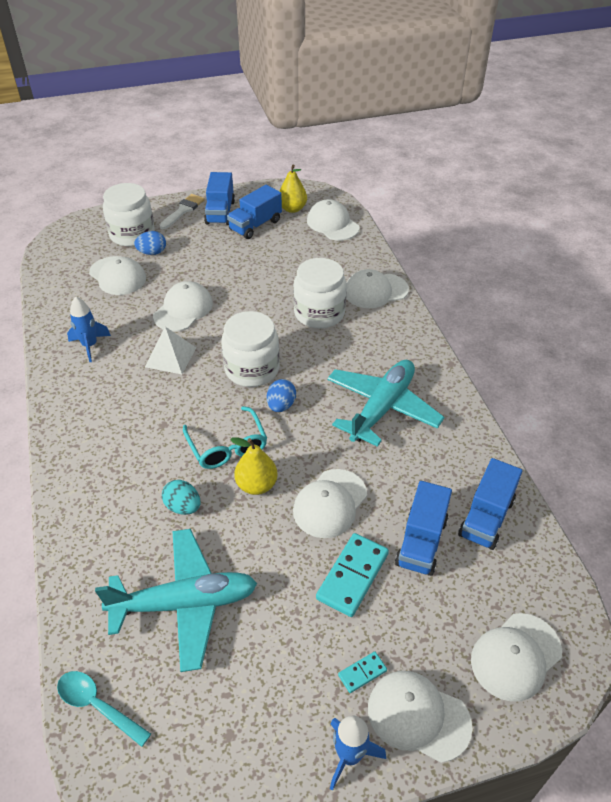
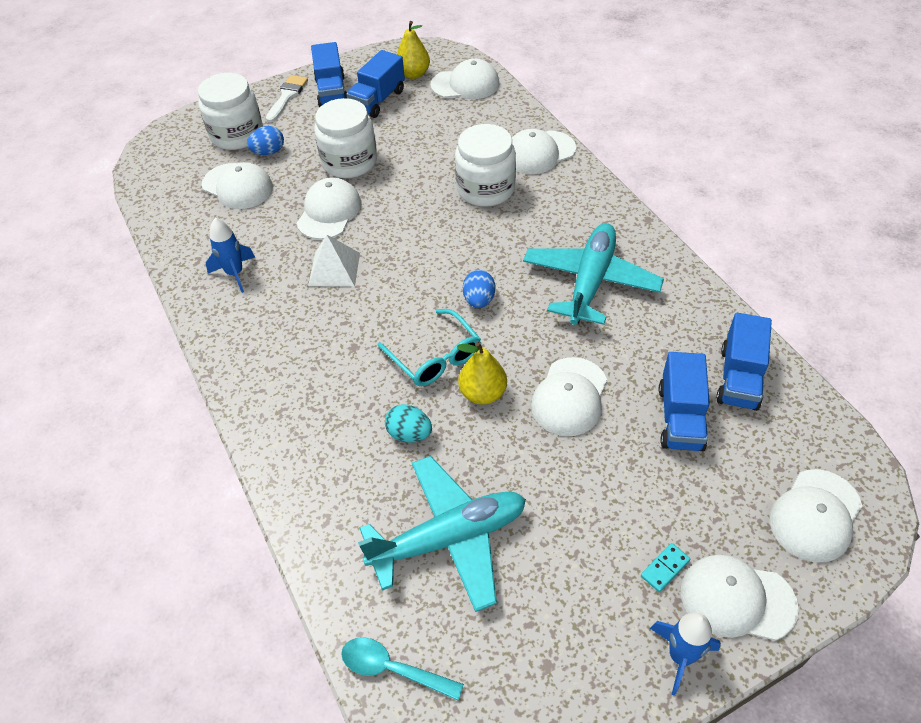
camera: 10 degrees left, 5 degrees up
(252, 369) = (432, 266): white jar -> white jar (349, 162)
(332, 224) = (465, 84): white cap -> white cap turned 135 degrees clockwise
(353, 576) = (620, 469): turquoise domino -> none

